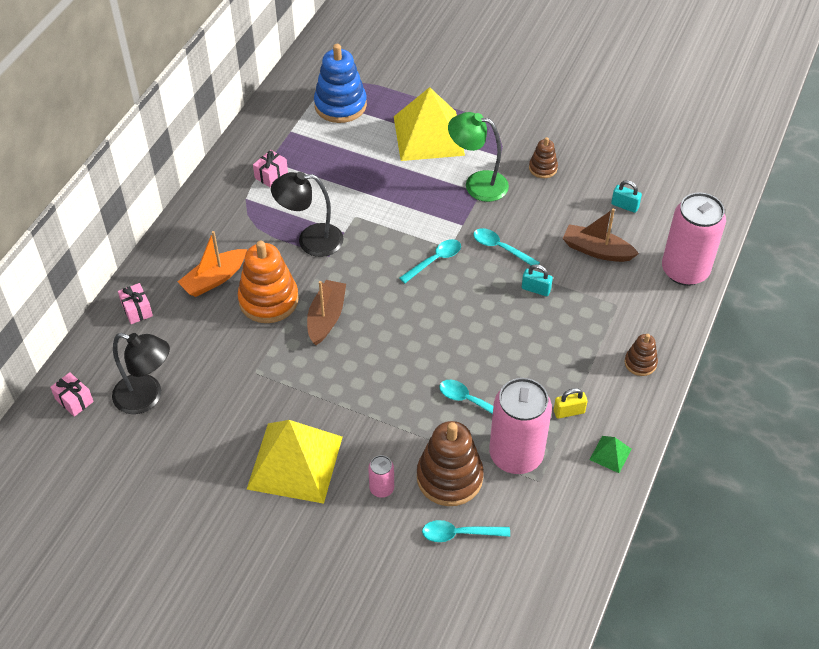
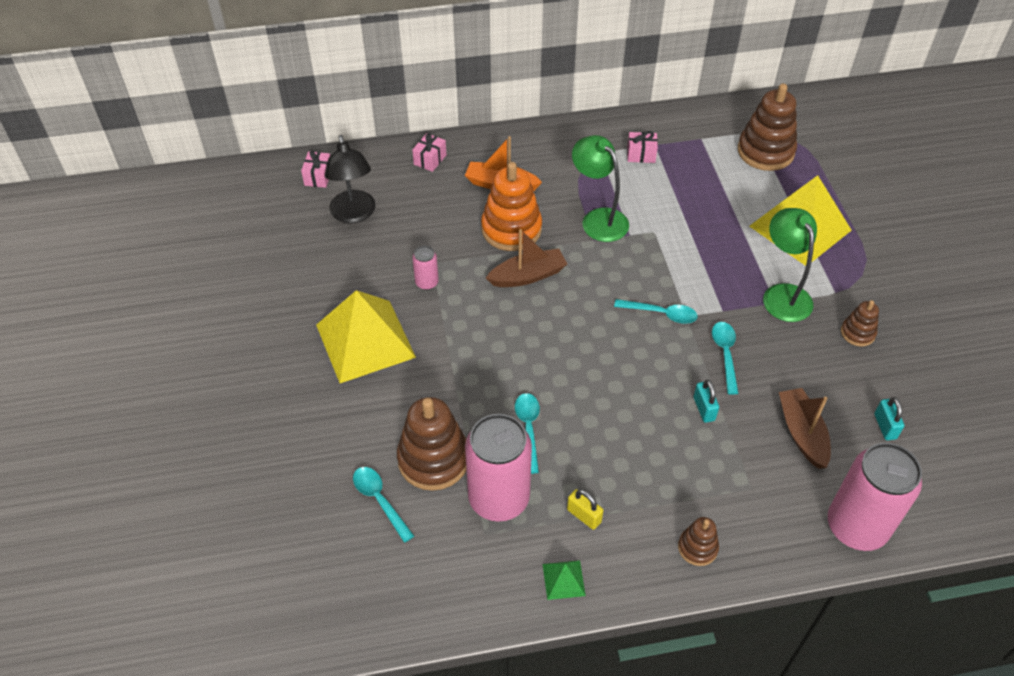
camera: 55 degrees right, 0 degrees up
(310, 240) = (598, 219): black lamp -> green lamp
(340, 105) = (765, 151): blue stacking toy -> brown stacking toy
(381, 488) = (384, 415): pink can -> pink can (427, 282)

